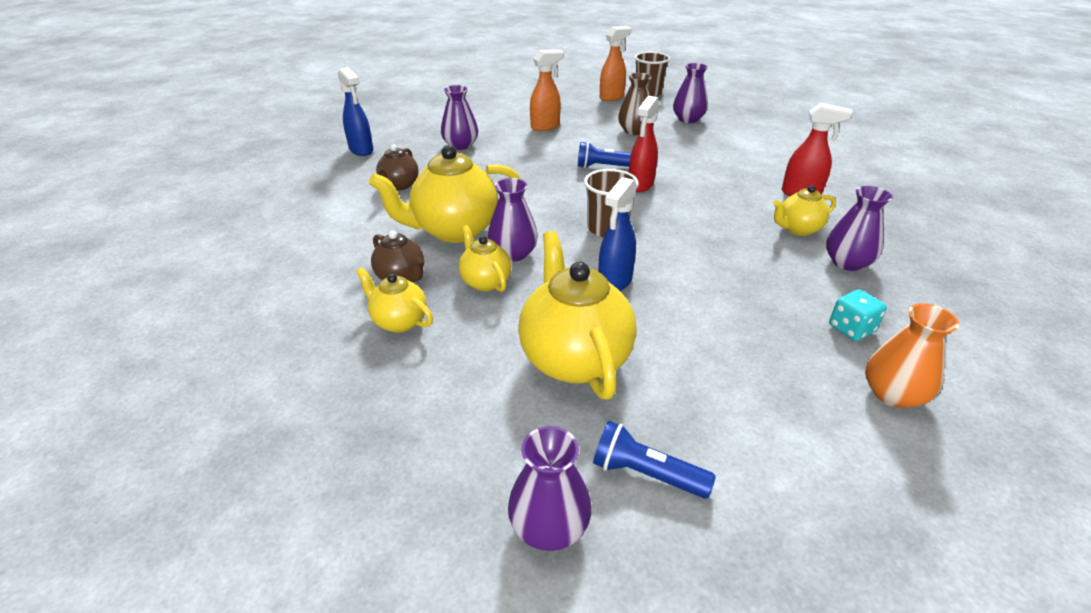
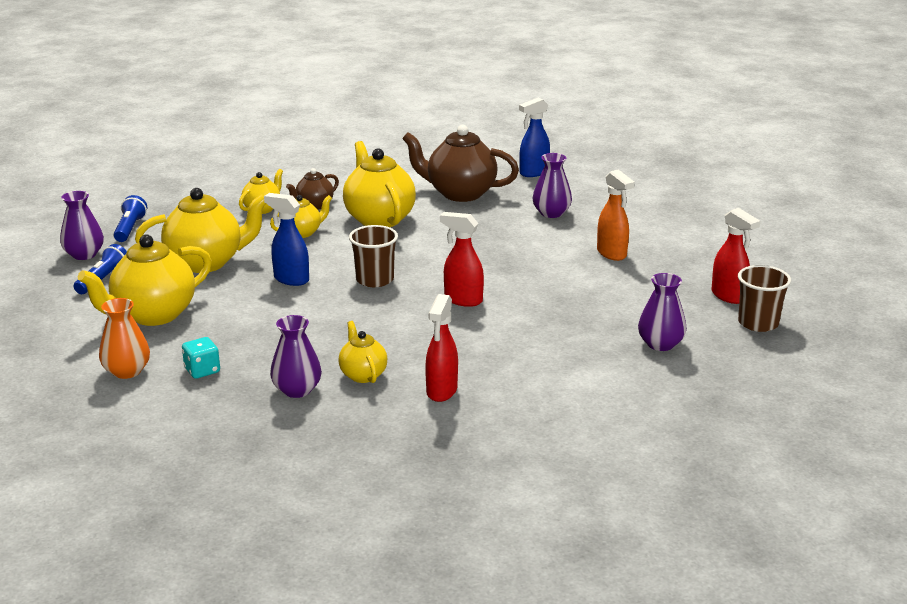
camera: 90 degrees right, 10 degrees down
(399, 185) = (460, 193): brown teapot -> brown teapot, size x1.86
(513, 253) = (339, 241): purple vase -> none
(604, 167) = (505, 283): blue flashlight -> blue flashlight (130, 229)
(612, 97) = (729, 296): orange spray bottle -> red spray bottle
(634, 131) = (610, 305): brown vase -> none
(740, 391) = (153, 315): none -> yellow teapot

